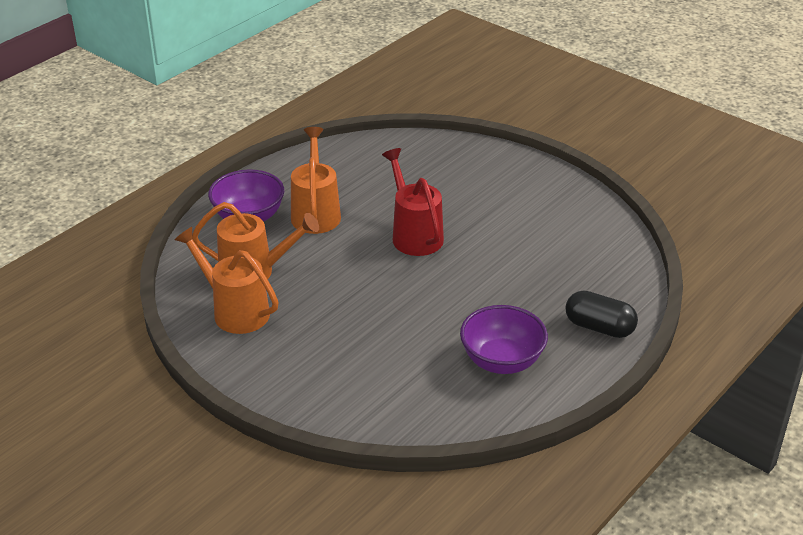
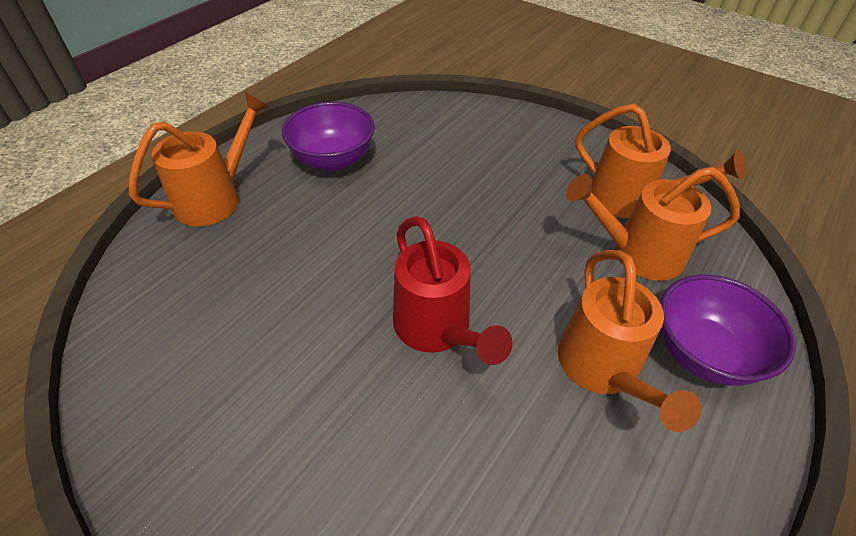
camera: 175 degrees right, 10 degrees up
(599, 327) = (216, 198): black capsule -> orange watering can

